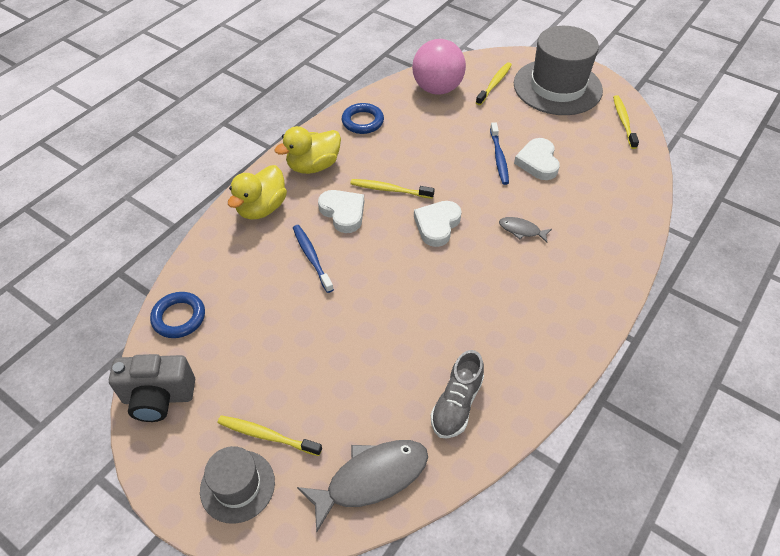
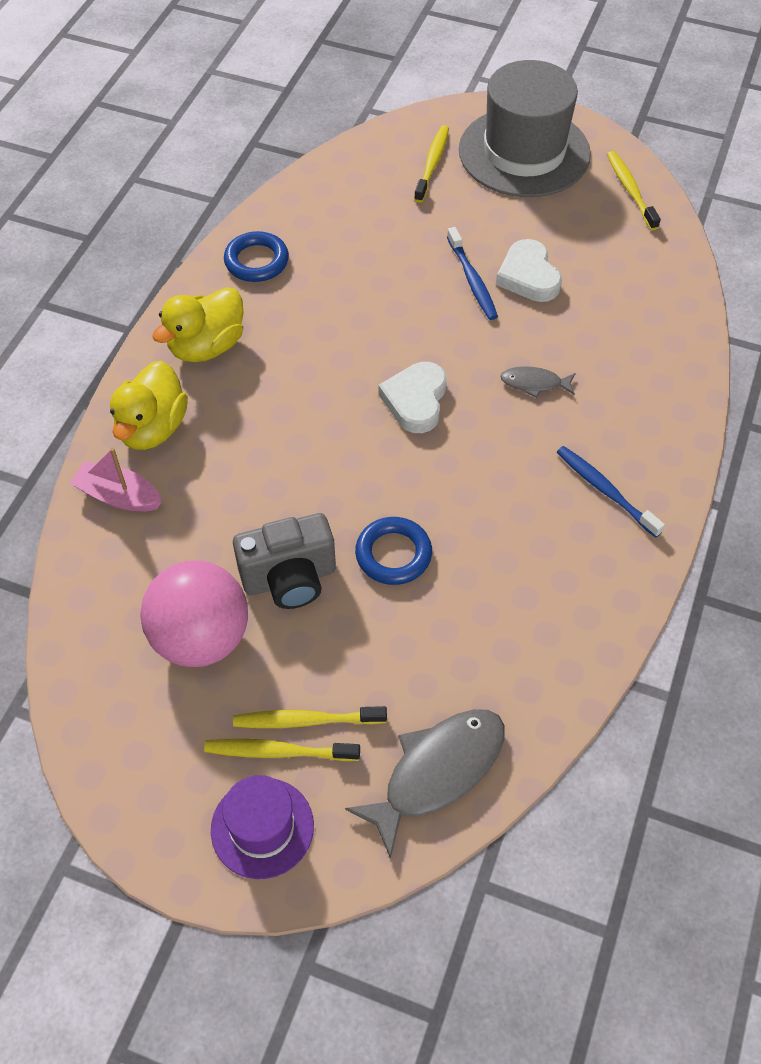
camera: 15 degrees left, 5 degrees up
(158, 398) = (106, 738): grey camera -> grey camera (289, 578)
(179, 317) = (91, 618): blue ring -> blue ring (393, 554)
(225, 245) = (119, 496): none -> pink boat
(237, 486) = (262, 827): grey hat -> purple hat
(311, 257) = (252, 487): blue toothbrush -> blue toothbrush (605, 490)
(343, 212) = (275, 410): white heart -> none
(389, 190) = (331, 361): yellow toothbrush -> yellow toothbrush (306, 720)
(437, 89) = (351, 187): pink ball -> pink ball (201, 638)
(456, 404) = (518, 647): grey shoe -> none

